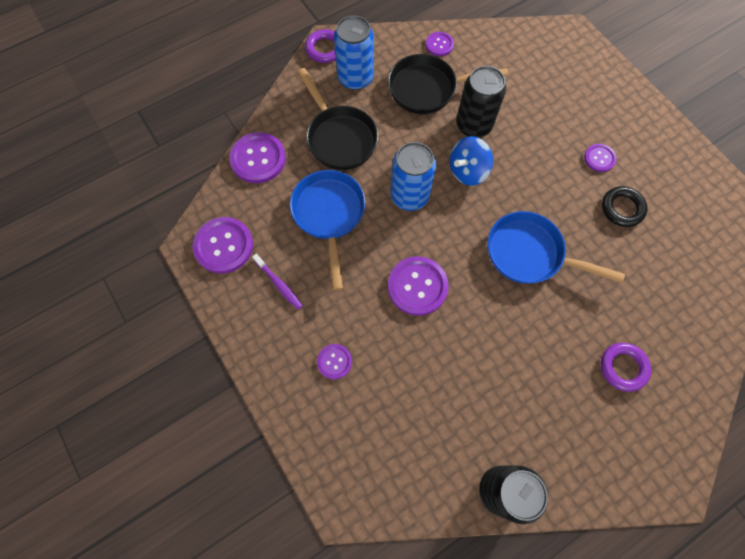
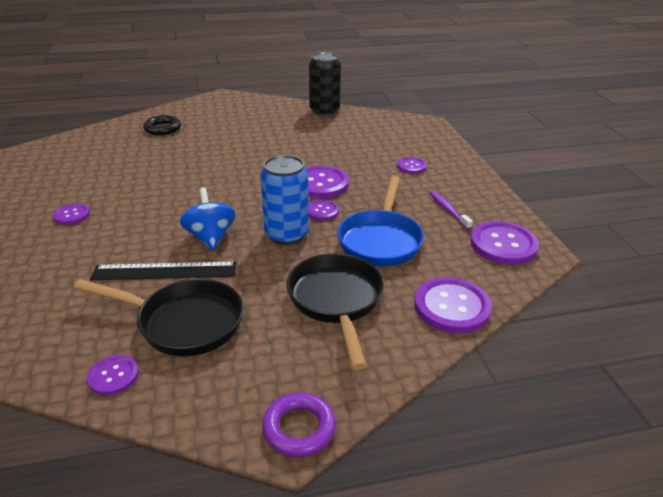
camera: 160 degrees left, 35 degrees down
(355, 78) = (274, 366): blue can -> none
(395, 239) = (322, 211): none -> purple button
(467, 171) = (210, 237): blue spinning top -> blue spinning top turned 90 degrees counterclockwise
(473, 125) = (165, 271): black can -> black ruler
(530, 254) = (209, 179): blue pan -> none
(622, 208) = (100, 184): black ring -> black ring (162, 128)
(623, 367) = (203, 127): purple ring -> none

